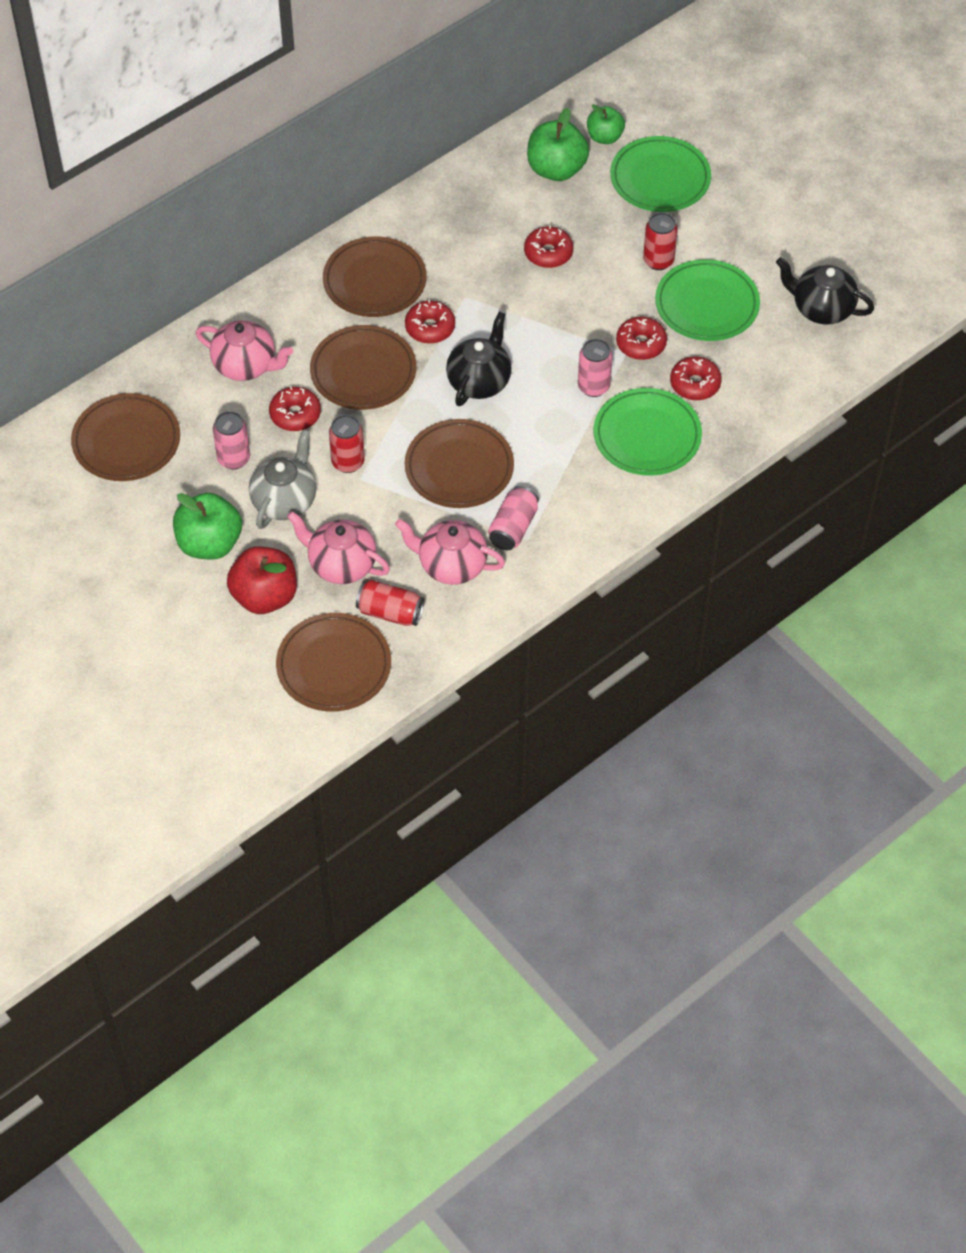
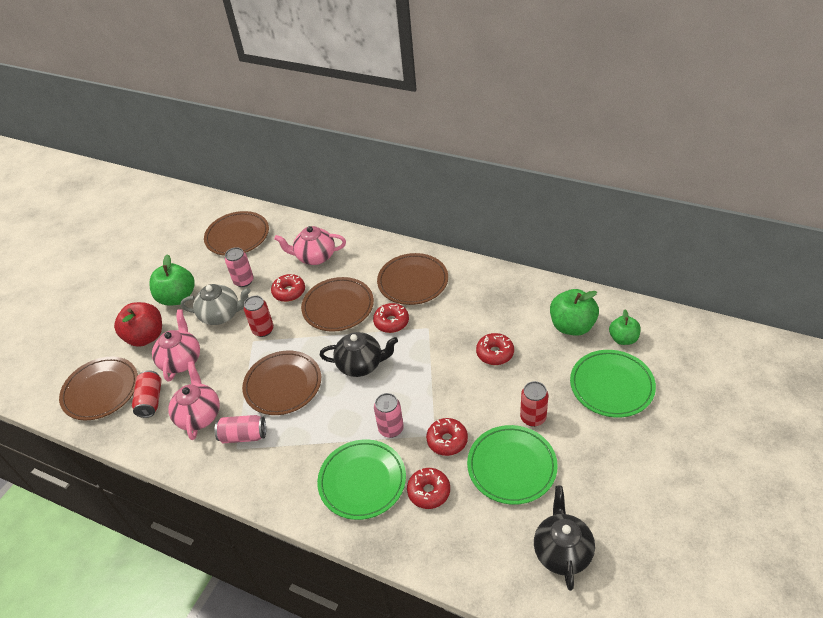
camera: 70 degrees right, 10 degrees down
(245, 366) = (315, 257): pink teapot -> pink teapot turned 90 degrees clockwise

